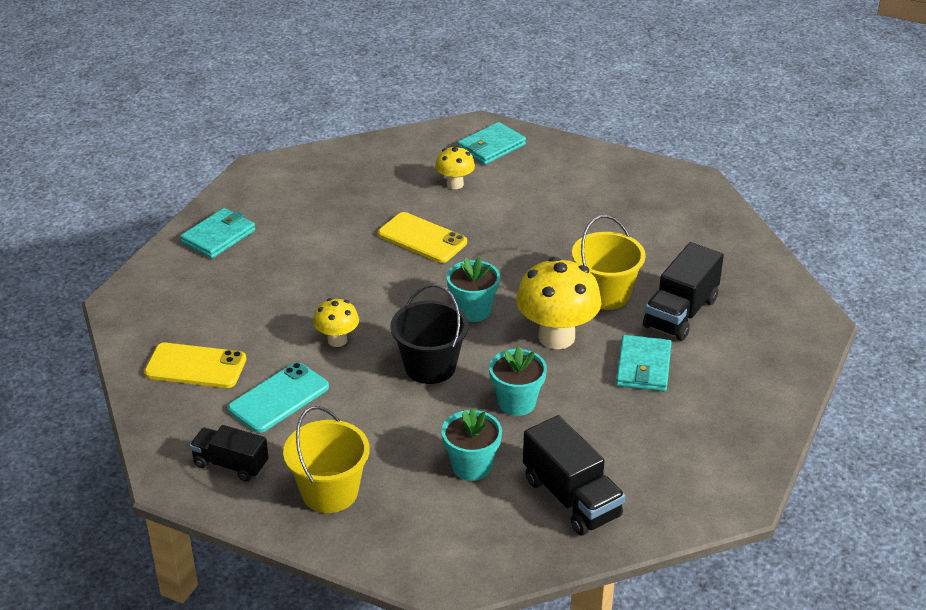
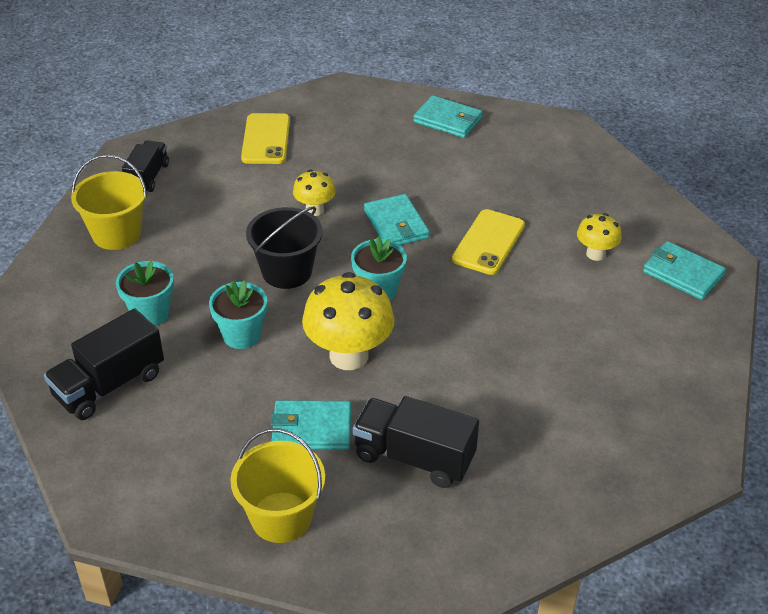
camera: 80 degrees right, 5 degrees up
(279, 398) = (231, 189): turquoise phone -> none
(378, 289) = (396, 224): none -> turquoise wallet
(605, 294) = (432, 389): yellow bucket -> yellow bucket (281, 517)

